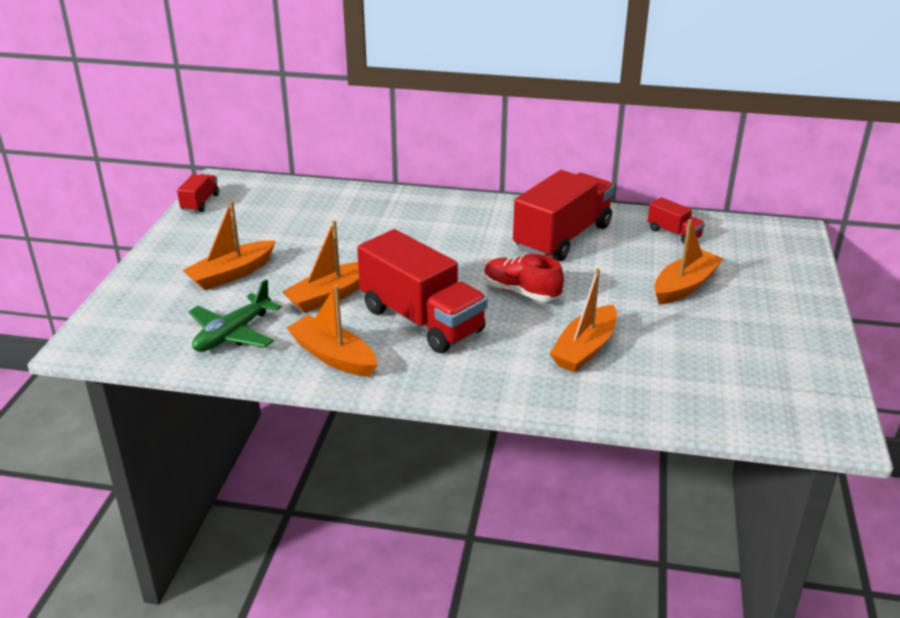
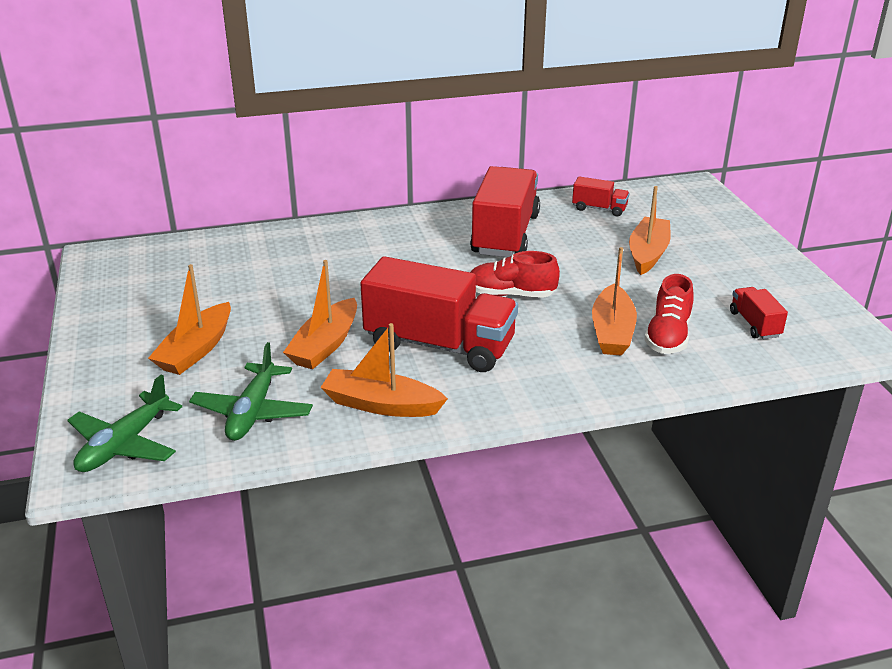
camera: 25 degrees left, 0 degrees up
(126, 332) = (125, 444): none -> green plane
(200, 203) = (92, 283): red truck -> red truck (754, 324)
(635, 367) = (668, 336): none -> red shoe

